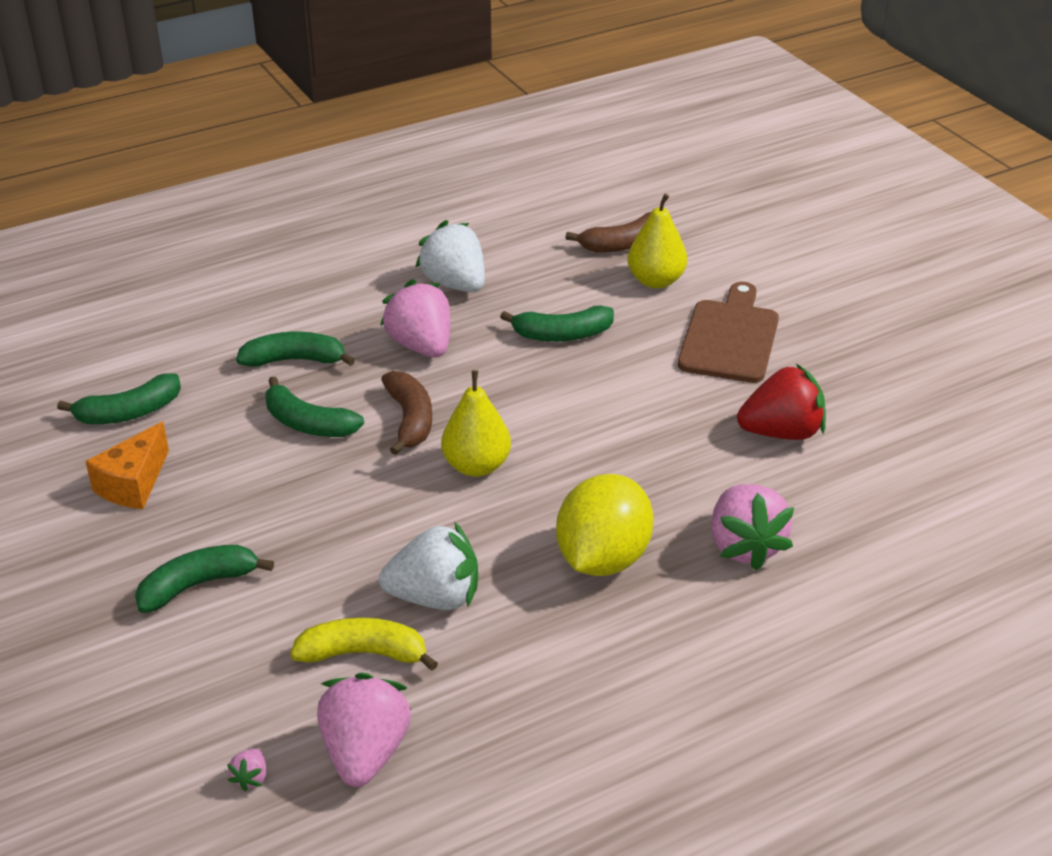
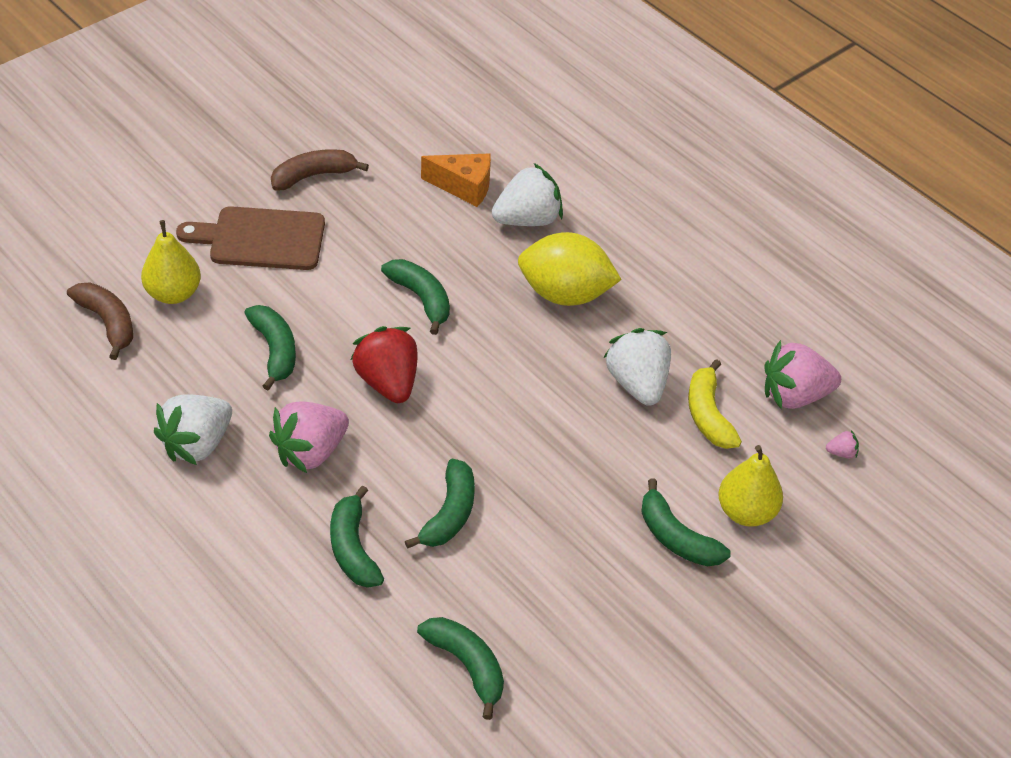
camera: 105 degrees left, 10 degrees up
(133, 484) = (569, 626): orange cheese -> orange cheese (464, 187)
(410, 420) = (426, 439): brown banana -> brown banana (313, 176)
(476, 466) = (478, 383): yellow pear -> yellow pear (746, 512)
(617, 440) = (421, 299): none -> green banana
(744, 546) = (528, 219): pink strawberry -> white strawberry
(782, 432) = (388, 204): red strawberry -> red strawberry (388, 382)

